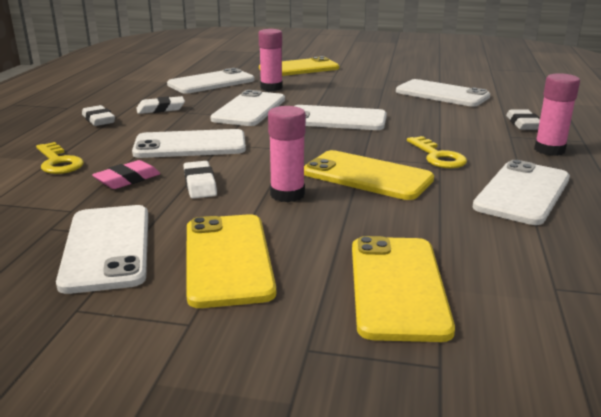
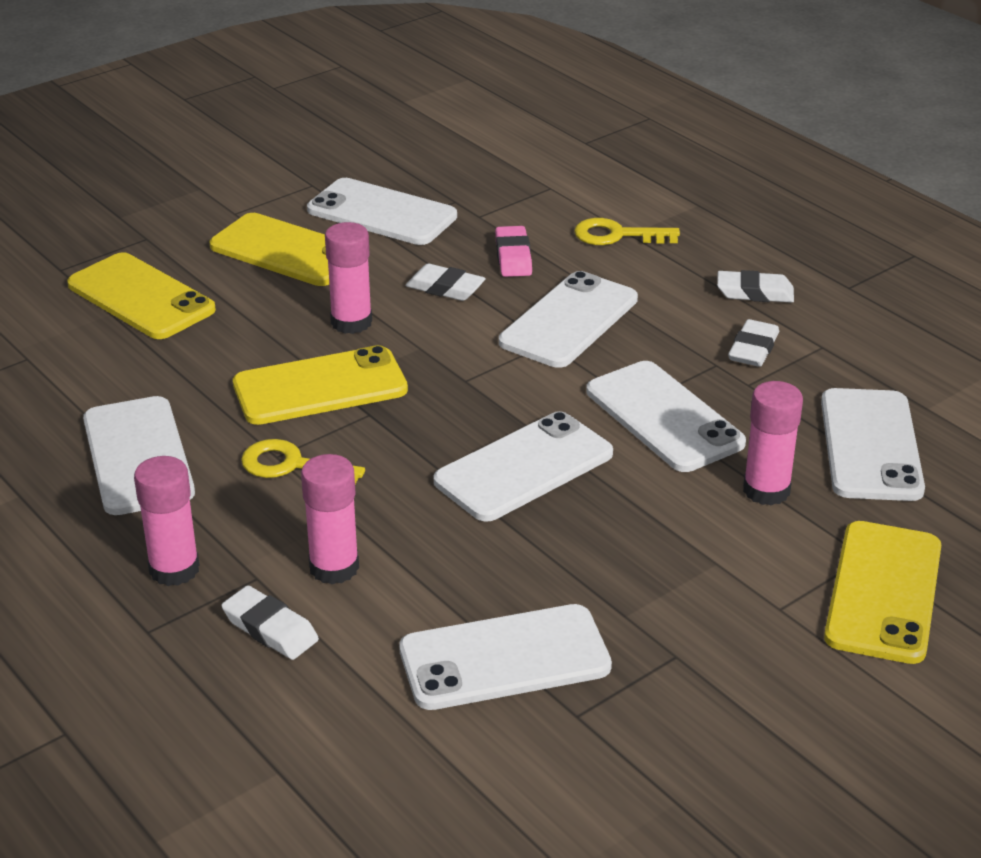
camera: 130 degrees right, 10 degrees up
(470, 126) = (334, 567): none -> pink glue stick

